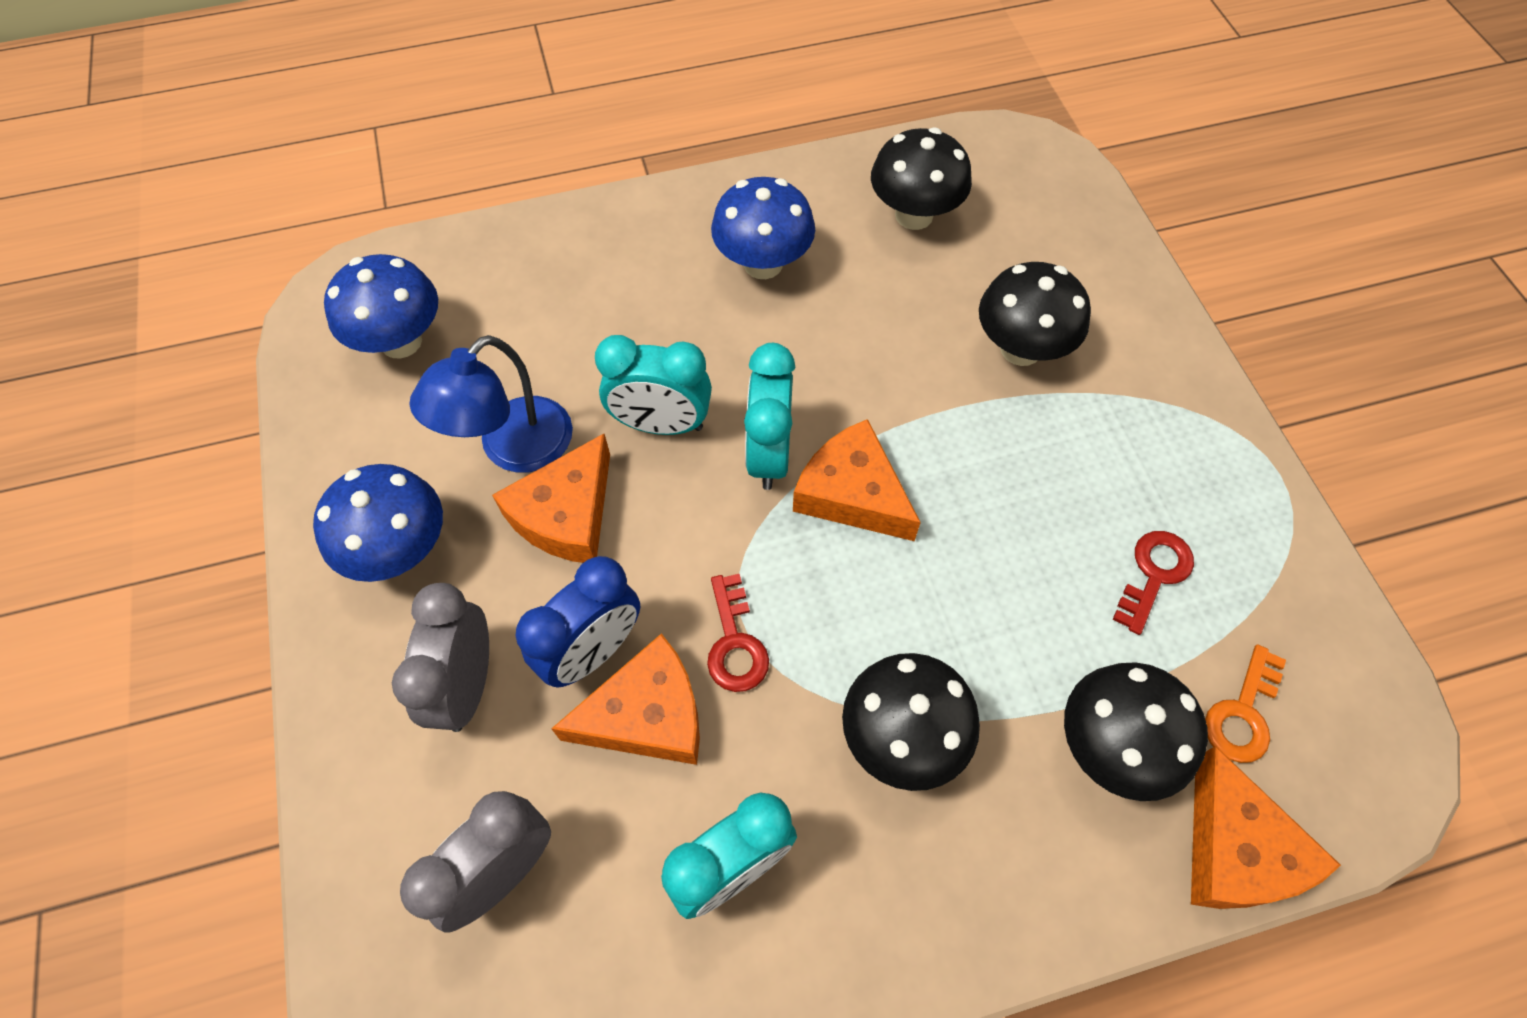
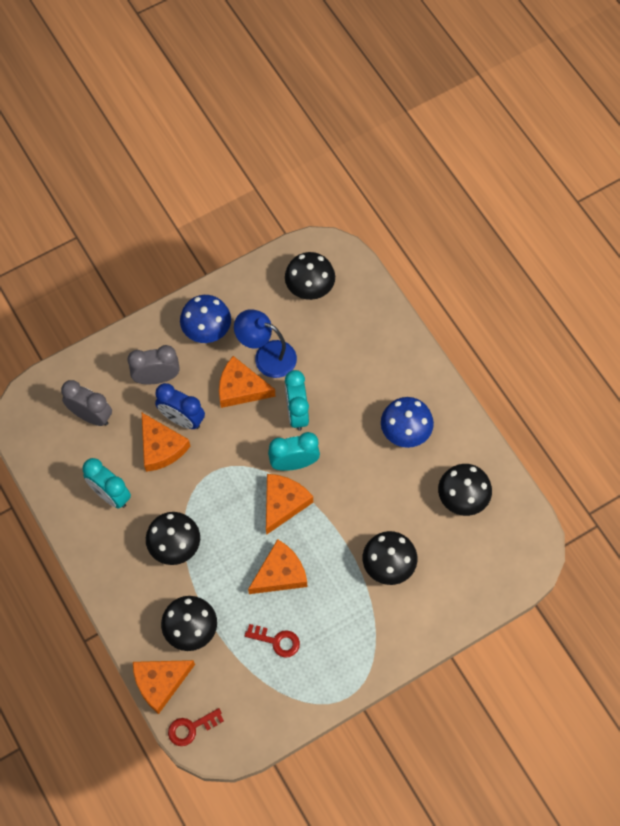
camera: 75 degrees right, 5 degrees up
(401, 341) = (310, 288): blue mushroom -> black mushroom
(735, 642) = (199, 472): red key -> red key (191, 728)
(1006, 534) = (280, 573): none -> orange cheese
(1242, 713) = (219, 683): orange key -> none

